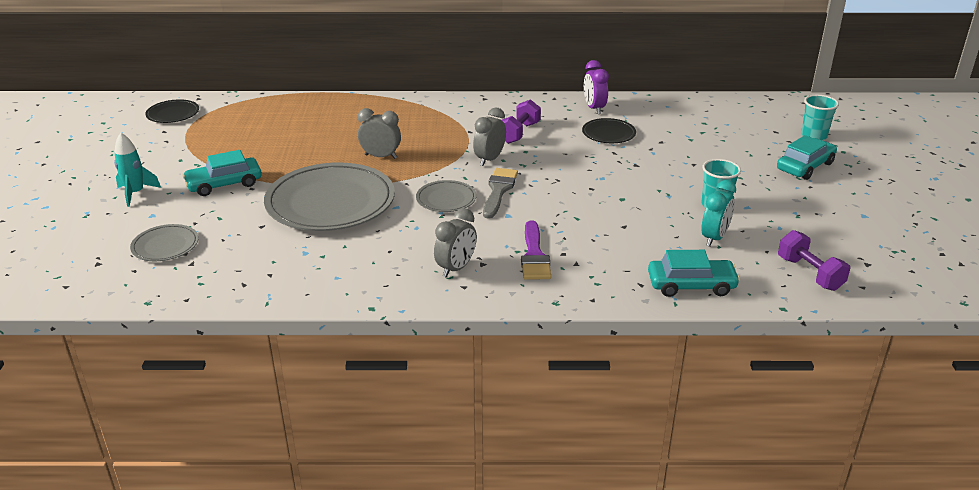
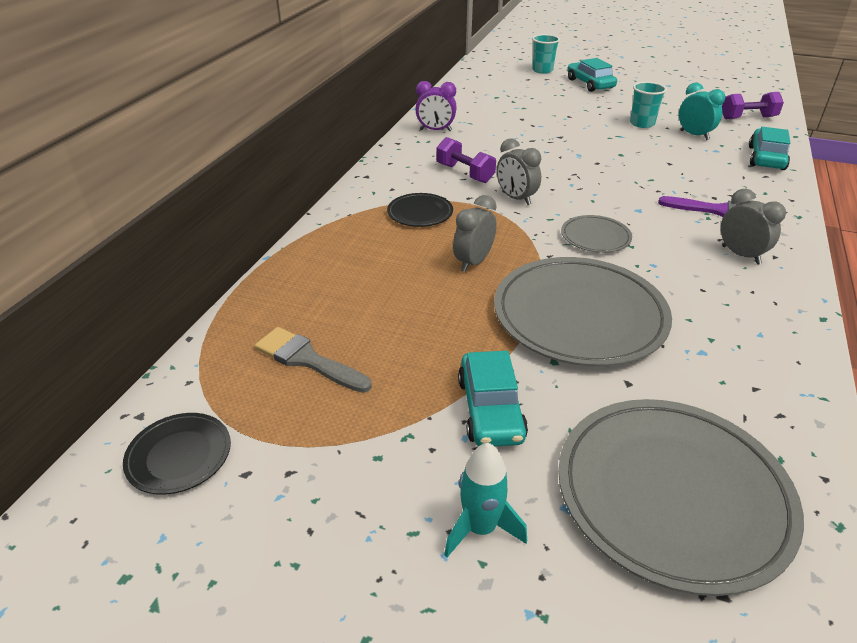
camera: 70 degrees left, 5 degrees up
(165, 246) = (672, 494): grey plate -> grey plate, size x2.12
(499, 190) = (586, 205): grey brush -> grey brush (307, 360)
(608, 133) = (493, 135): black plate -> black plate (420, 213)

